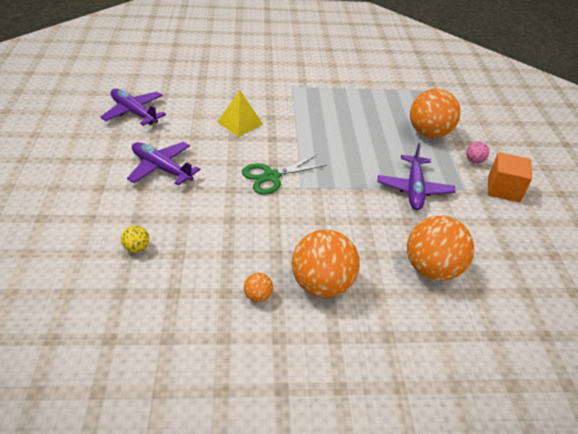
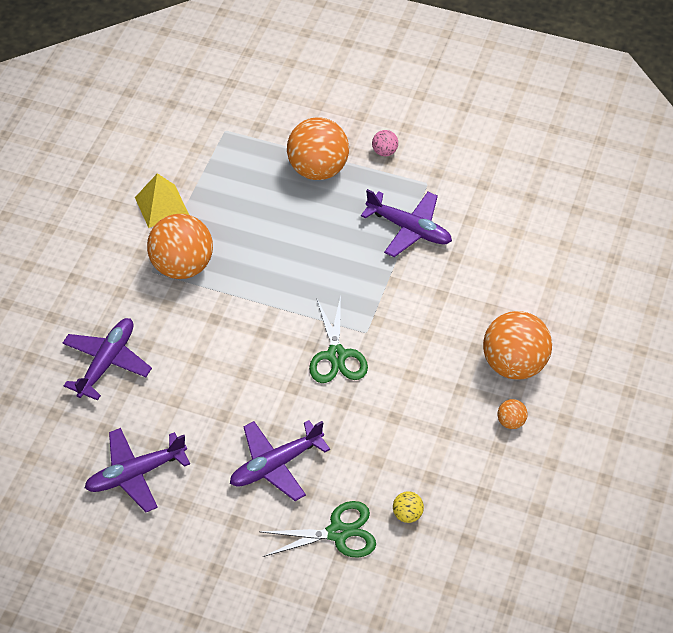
camera: 65 degrees left, 10 degrees up
(109, 212) = (338, 533): none -> green scissors
(214, 85) = (107, 362): none -> purple plane
(240, 123) = (214, 356): yellow pyramid -> yellow pyramid (161, 206)
(432, 268) = (525, 267): orange ball -> orange ball (182, 266)
(503, 189) = (440, 151): orange cube -> none

